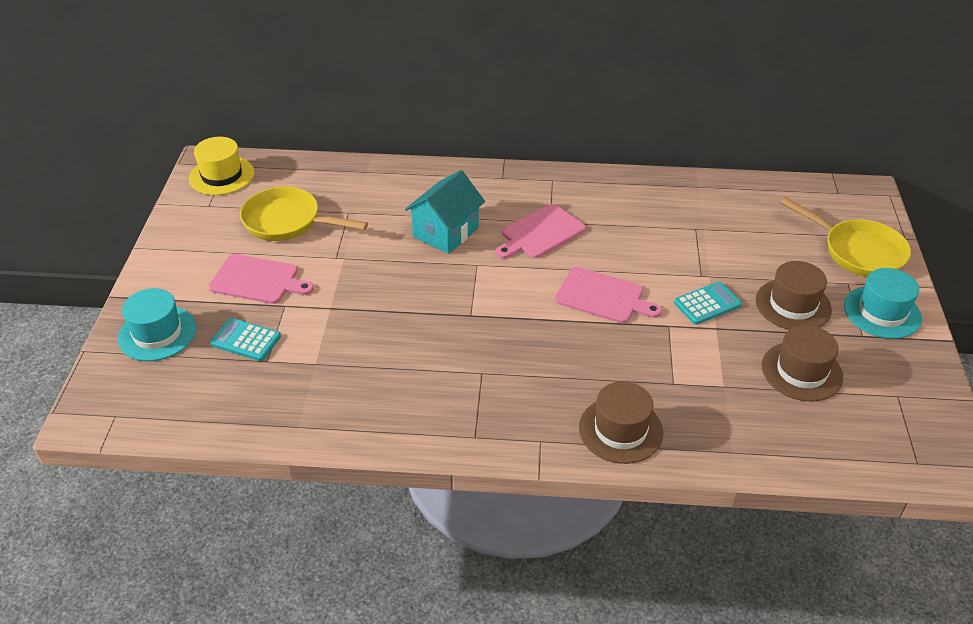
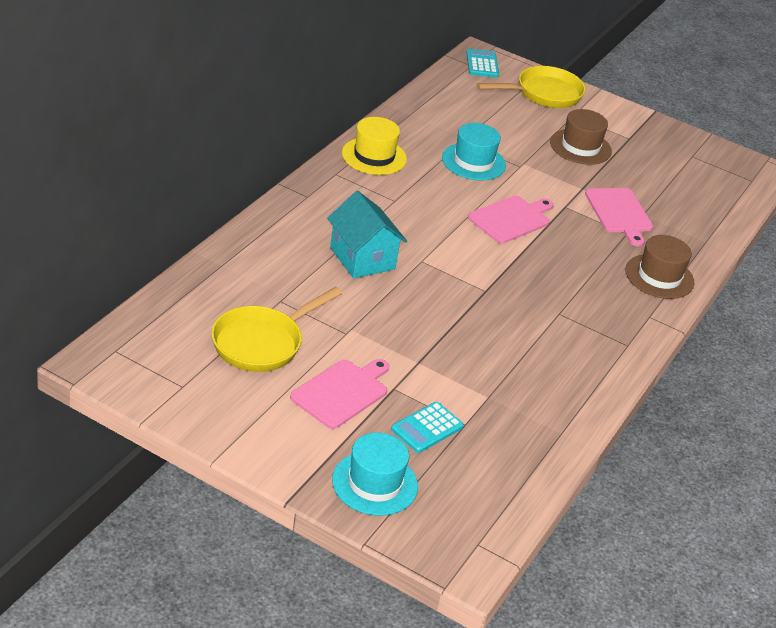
camera: 70 degrees left, 5 degrees down
(221, 175) = (133, 360): yellow hat -> yellow hat (374, 156)
(540, 233) = (406, 212): pink cutting board -> pink cutting board (619, 213)
(707, 304) = (553, 179): turquoise calculator -> turquoise calculator (482, 64)
(801, 371) = (648, 178): brown hat -> none
(882, 312) = (612, 119): turquoise hat -> turquoise hat (473, 162)

